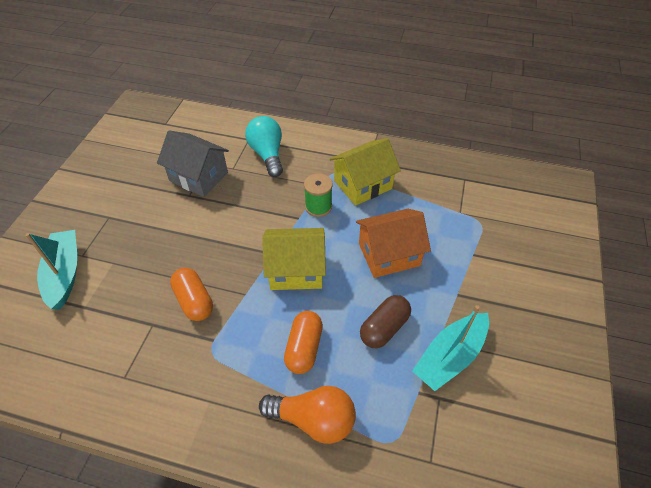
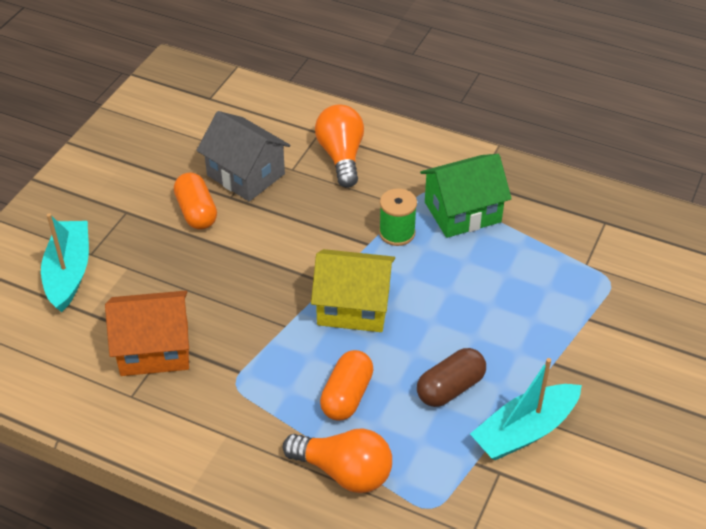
camera: 10 degrees right, 5 degrees down
(194, 301) = (221, 325): orange capsule -> orange capsule (196, 212)
(267, 154) = (341, 156): turquoise light bulb -> orange light bulb
(363, 184) = (462, 212): yellow house -> green house
(389, 254) = (477, 304): orange house -> orange house (154, 349)

